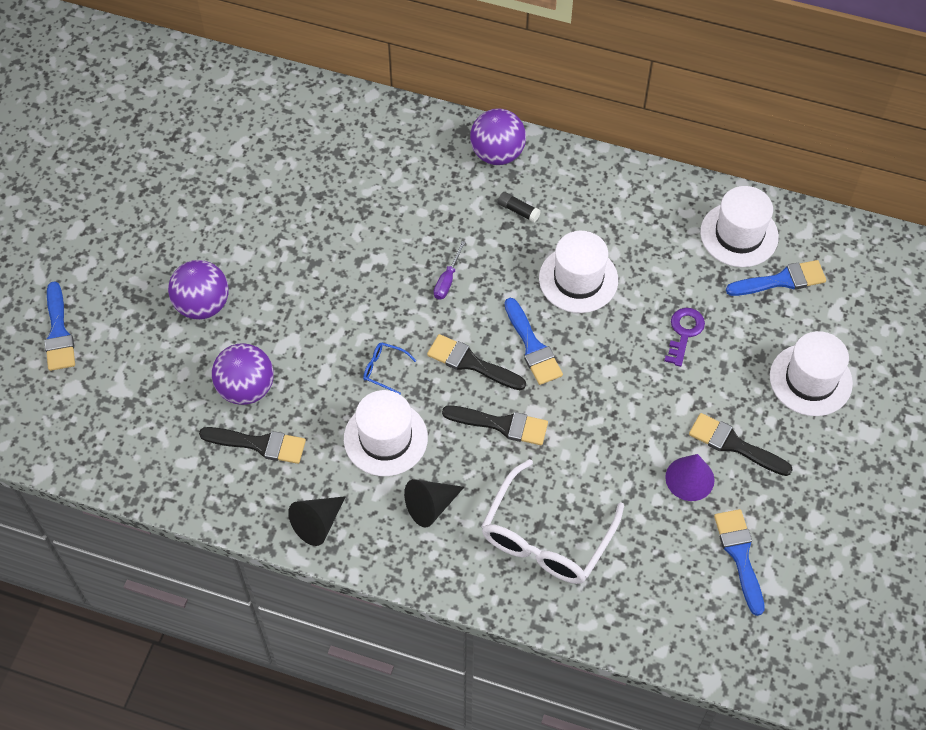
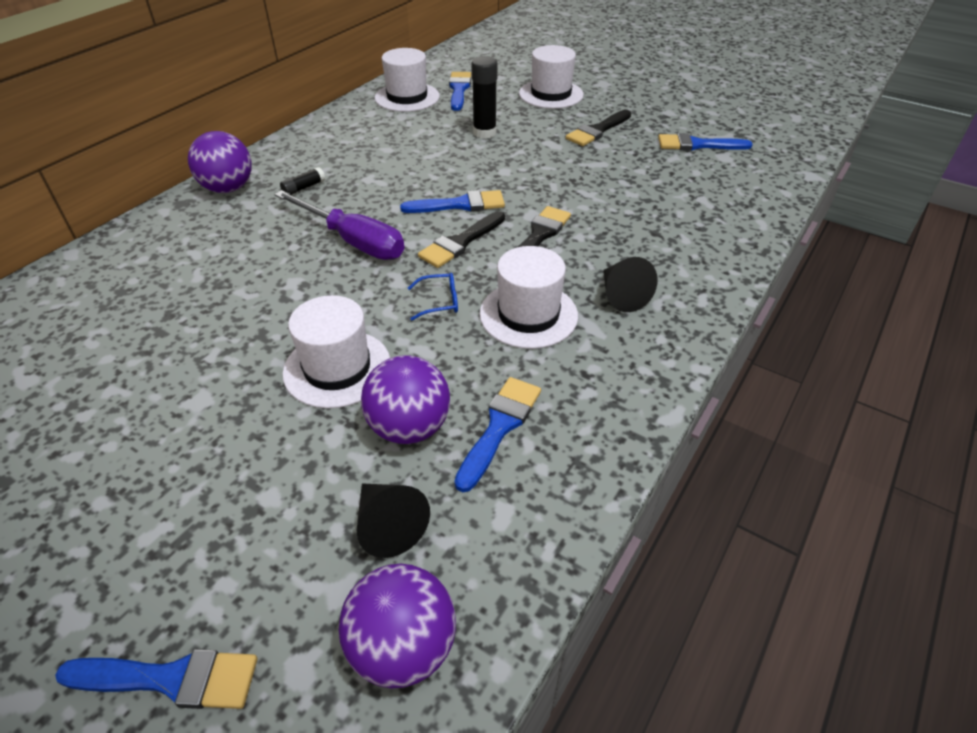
camera: 75 degrees left, 15 degrees down
(203, 305) = (250, 455): purple ball -> purple ball (403, 647)
(259, 444) = (500, 427): black brush -> blue brush
(317, 524) = (628, 388): black cone -> black cone (389, 526)
(384, 369) = (439, 302): blue glasses -> blue glasses turned 135 degrees counterclockwise
(447, 280) = (353, 241): purple screwdriver -> purple screwdriver, size x2.15
(546, 537) = (669, 231): white glasses -> none
(578, 279) = (402, 170): white hat -> white hat (337, 368)
(684, 332) = (484, 133): purple key -> black glue stick
(689, 478) = (623, 153): purple cone -> none

